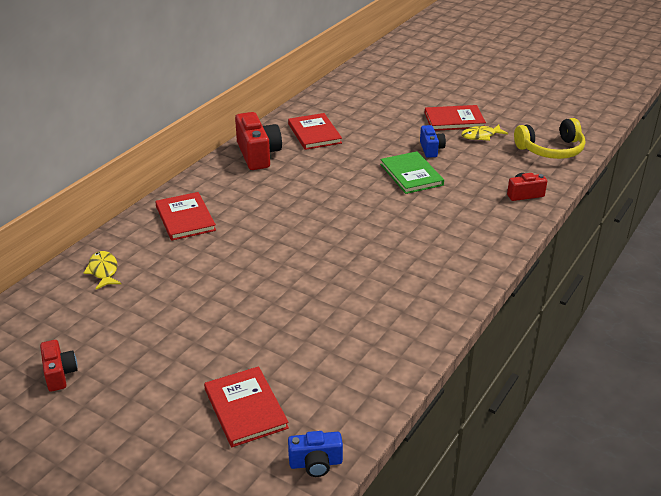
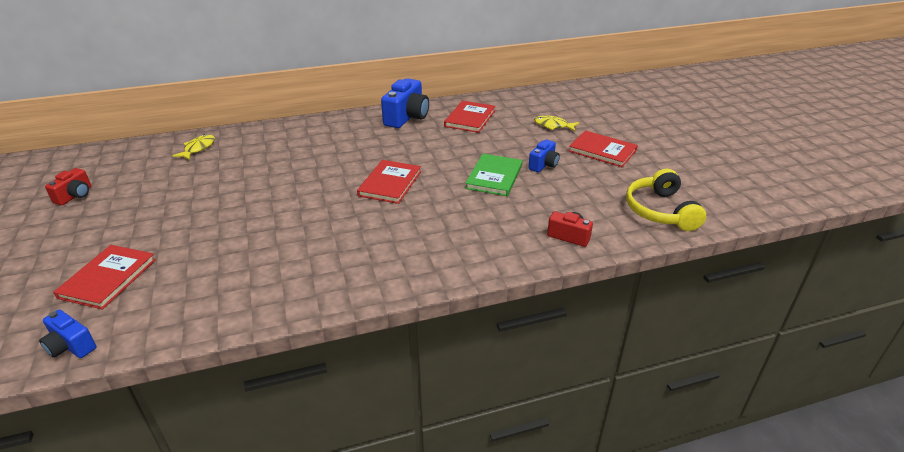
camera: 40 degrees right, 0 degrees up
(185, 218) = (293, 138): red book -> red book (390, 183)
(258, 154) = (407, 117): red camera -> blue camera
(481, 136) = (607, 172): yellow fish -> yellow fish (553, 126)
(551, 150) = (660, 211): yellow headphones -> yellow headphones turned 60 degrees clockwise

